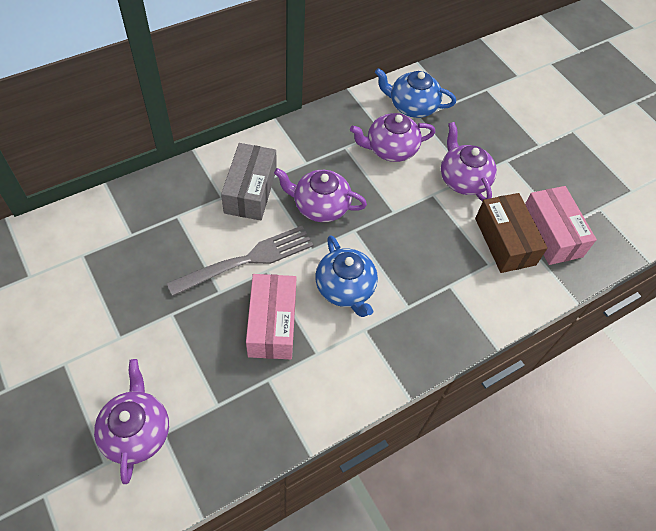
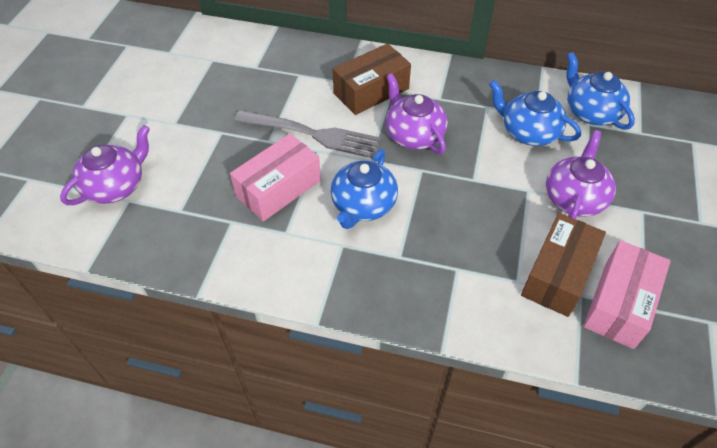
camera: 50 degrees right, 5 degrees down
(250, 191) = (371, 91): grey box -> brown box
(390, 149) = (528, 132): purple teapot -> blue teapot

